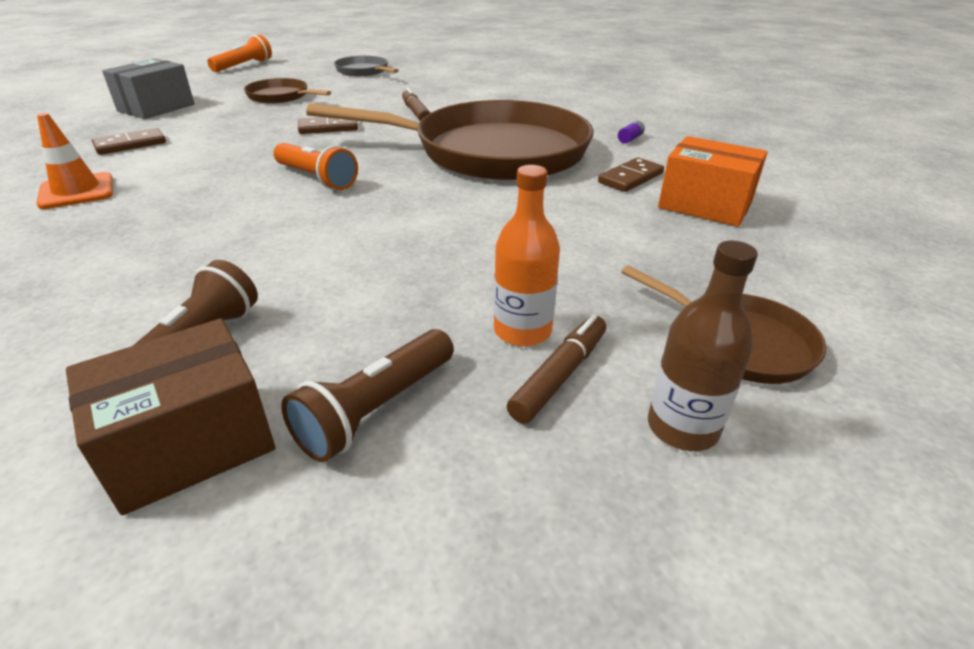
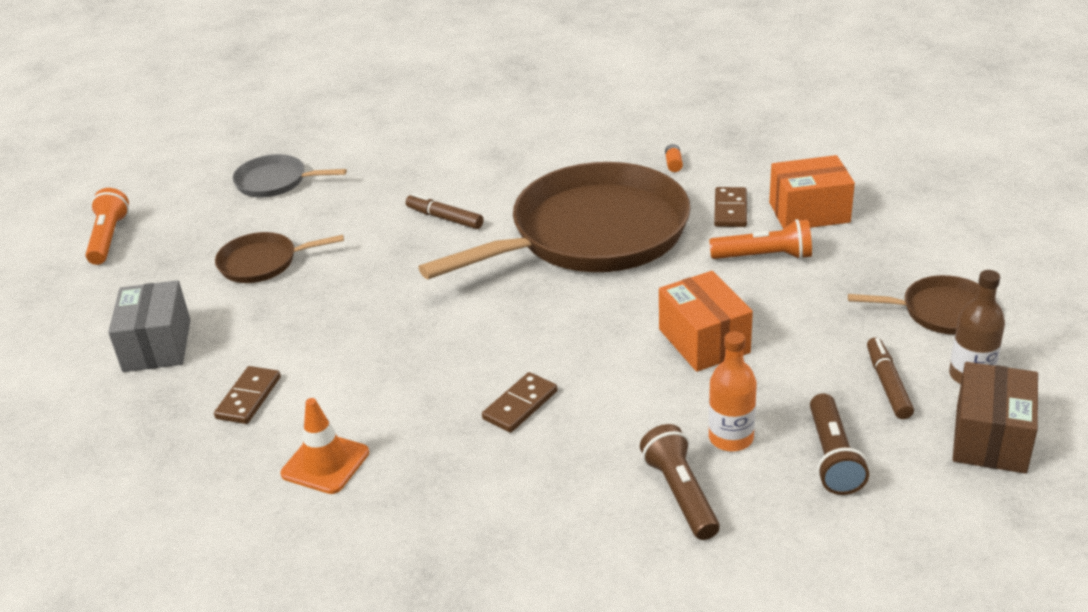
camera: 35 degrees left, 0 degrees up
(190, 444) = (778, 530): brown box -> brown box (990, 438)
(316, 178) = (503, 337): orange flashlight -> orange flashlight (764, 256)
(328, 128) = (400, 279): brown domino -> brown domino (520, 405)
(446, 247) = (704, 341): none -> orange box
(522, 331) = (835, 371): orange bottle -> orange bottle (731, 438)
(630, 139) = (673, 164): purple battery -> orange battery

